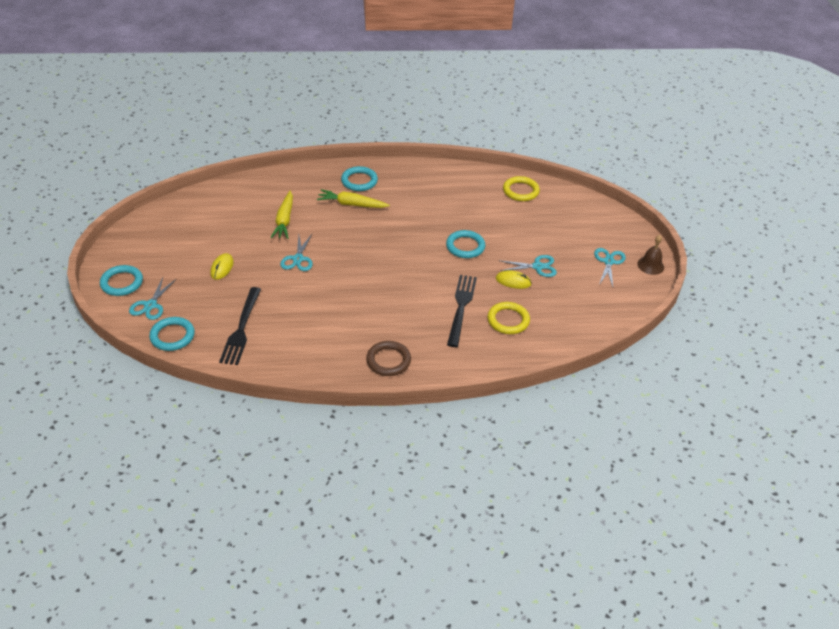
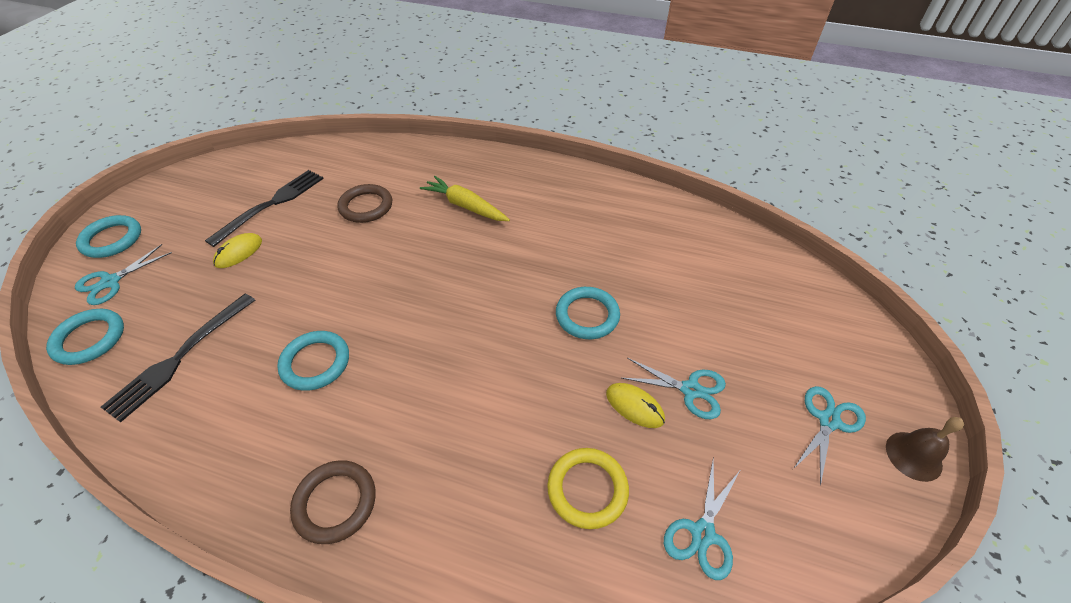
camera: 25 degrees right, 5 degrees up
(284, 220) = (366, 206): yellow carrot -> brown ring
(298, 259) = (340, 267): turquoise scissors -> turquoise scissors (702, 533)
(359, 181) = (496, 176): turquoise ring -> turquoise ring (315, 363)
(461, 307) = (520, 430): black fork -> black fork (272, 204)
(520, 191) = (718, 245): yellow ring -> none

